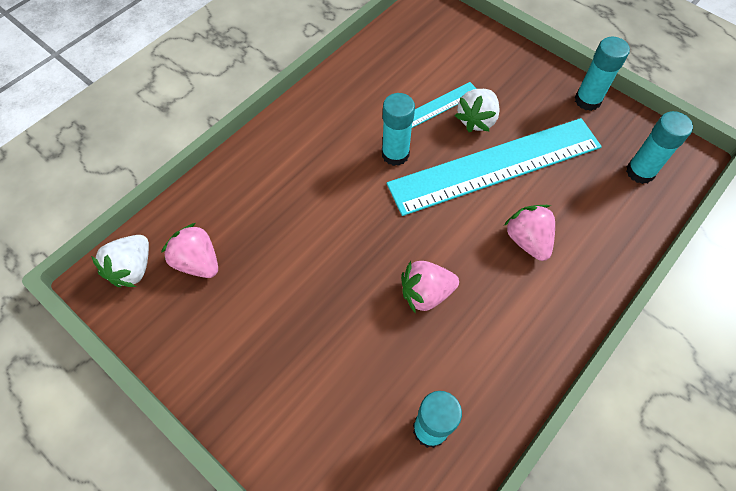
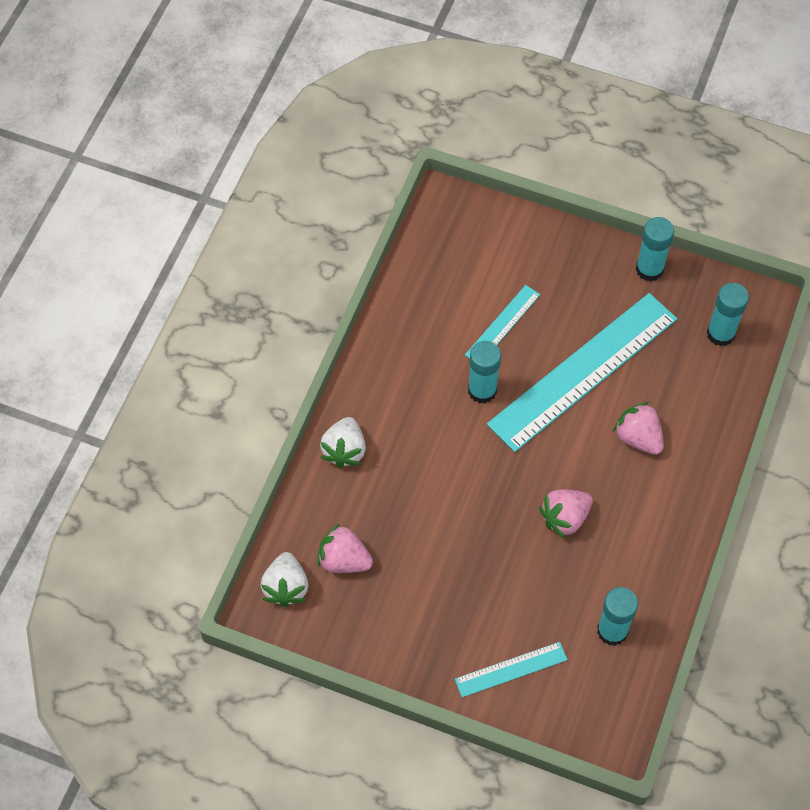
camera: 20 degrees left, 0 degrees up
(305, 433) = (511, 669): none -> turquoise ruler
(476, 120) = (548, 327): white strawberry -> white strawberry (344, 450)

